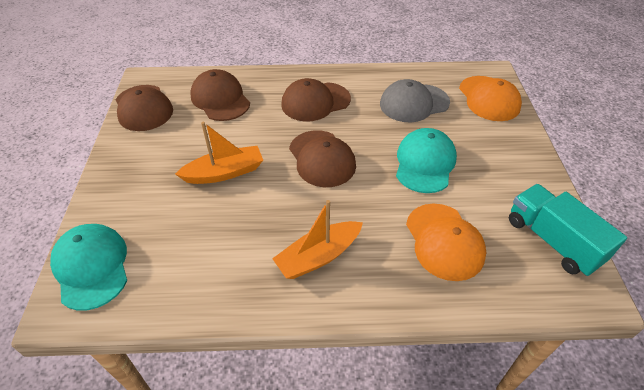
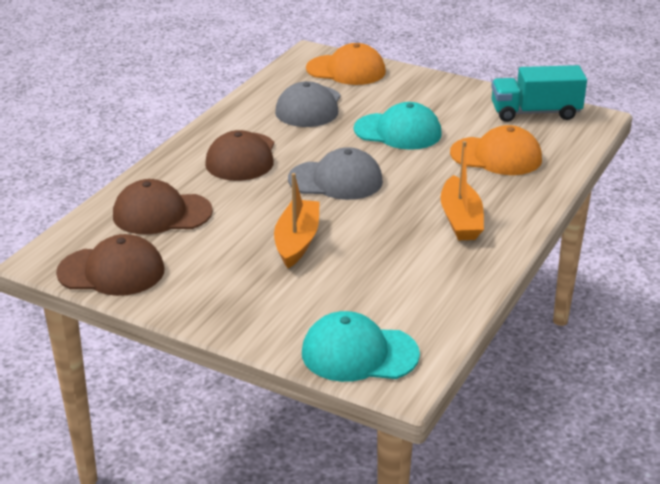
camera: 60 degrees left, 15 degrees down
(322, 158) = (336, 180): brown cap -> grey cap
(425, 163) = (398, 132): turquoise cap -> turquoise cap turned 150 degrees clockwise

